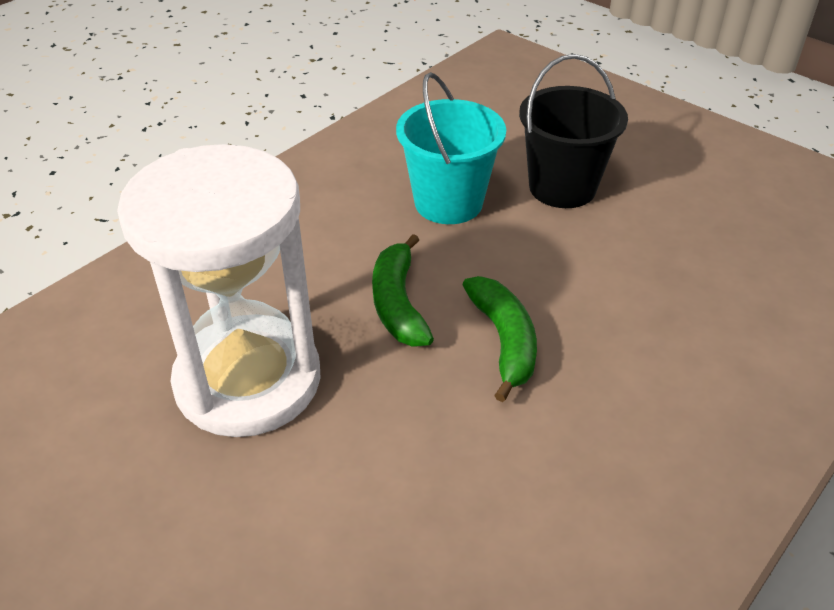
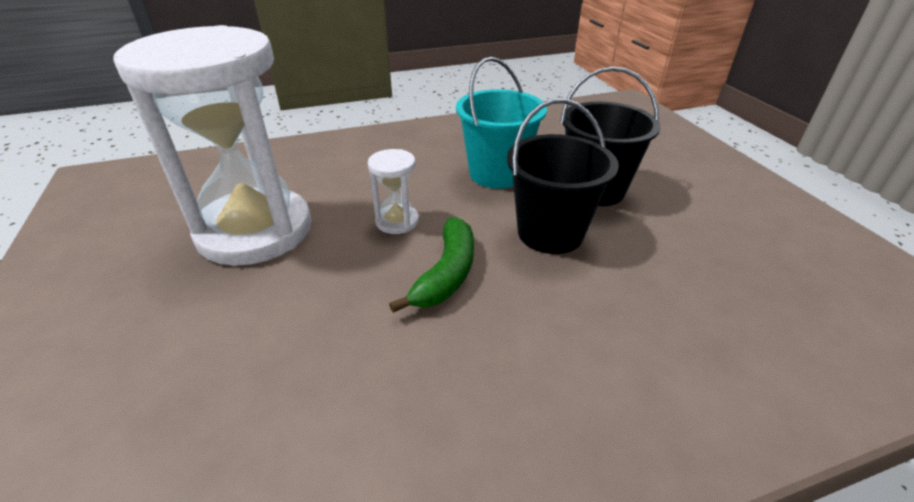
camera: 30 degrees right, 5 degrees down
(398, 303) = (397, 221): green banana -> white hourglass
(560, 256) = (550, 233): none -> black bucket

